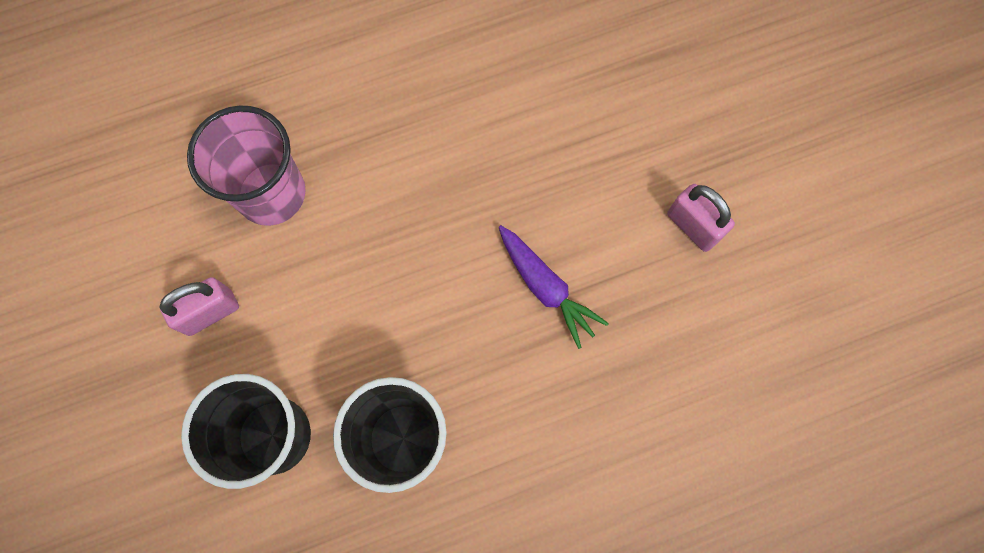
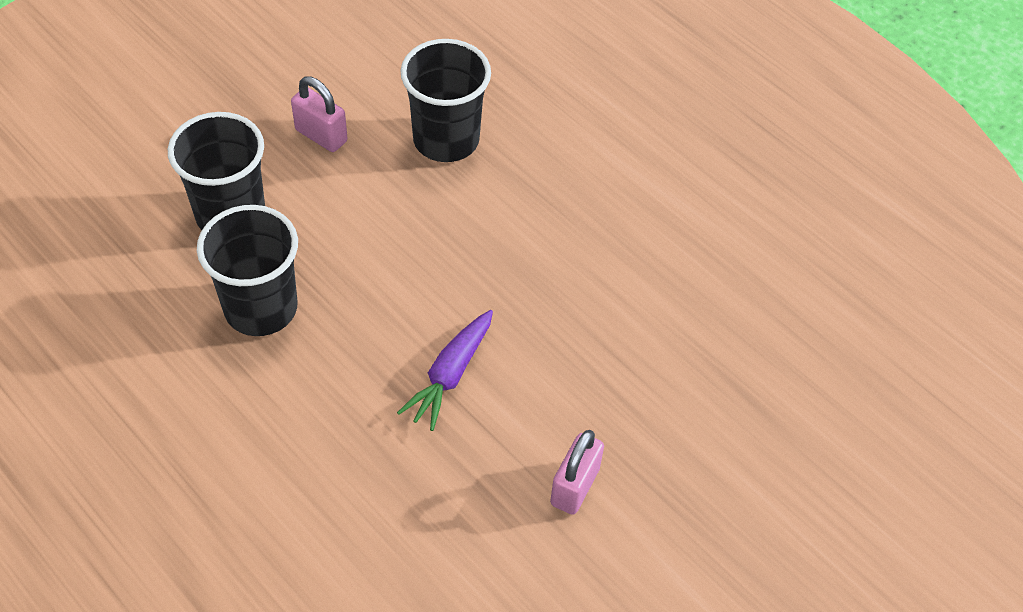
camera: 65 degrees right, 20 degrees down
(271, 194) = (446, 140): pink cup -> black cup

